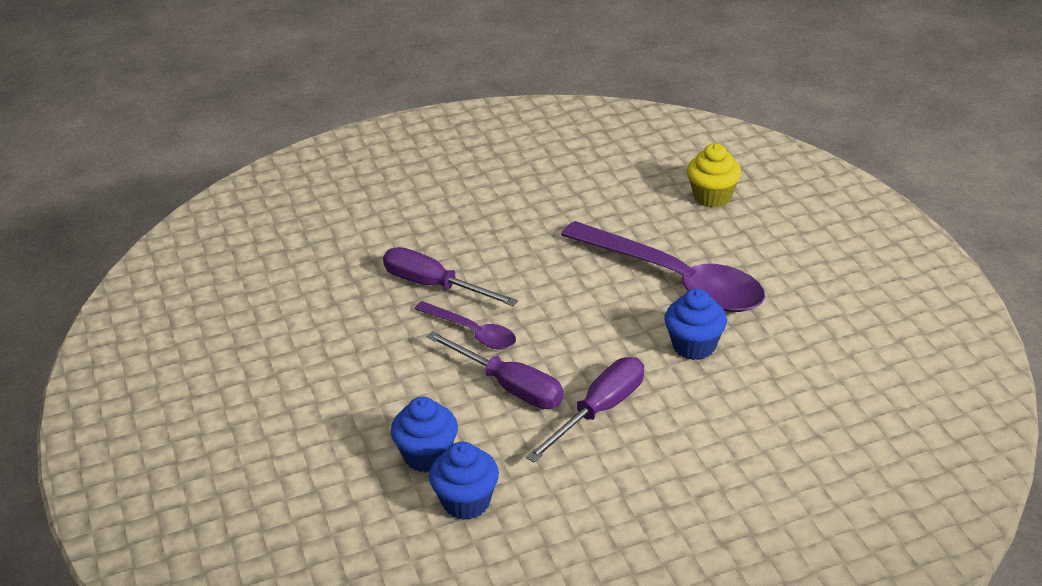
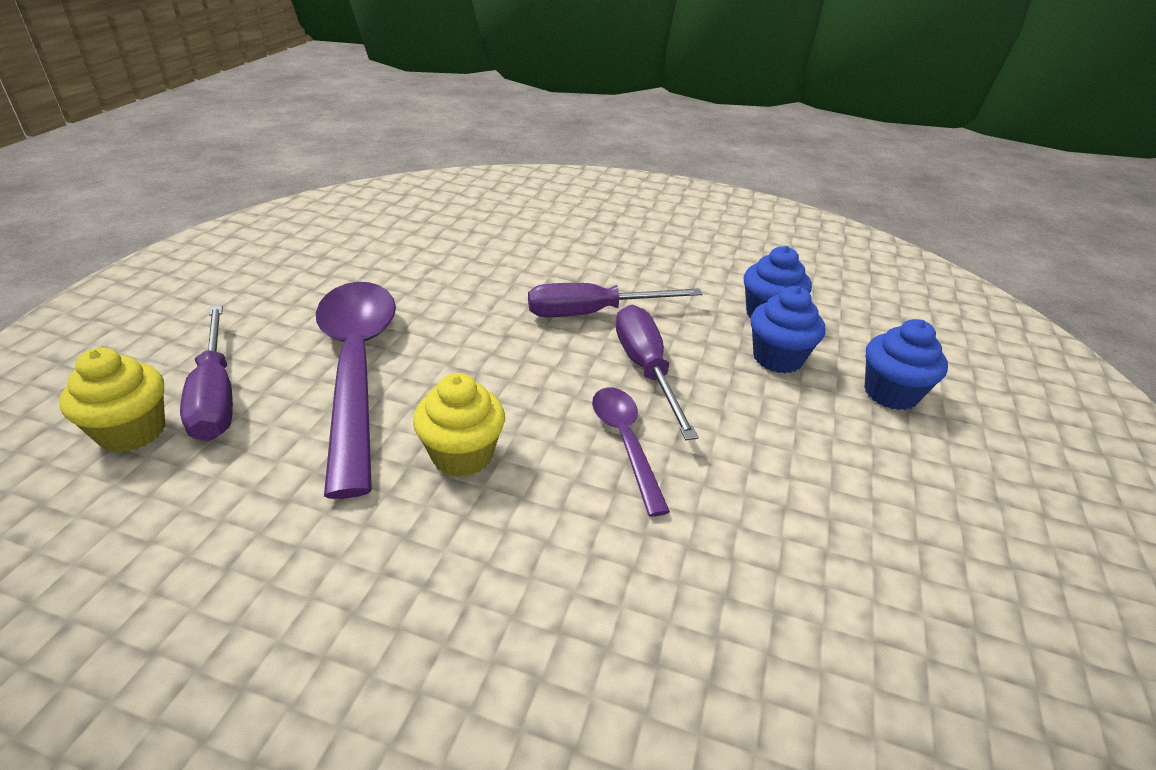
camera: 145 degrees left, 0 degrees up
(434, 285) = (607, 538): purple screwdriver -> purple screwdriver (215, 395)
(548, 277) = (462, 455): none -> yellow cupcake
(694, 346) = (447, 311): blue cupcake -> blue cupcake (890, 393)

